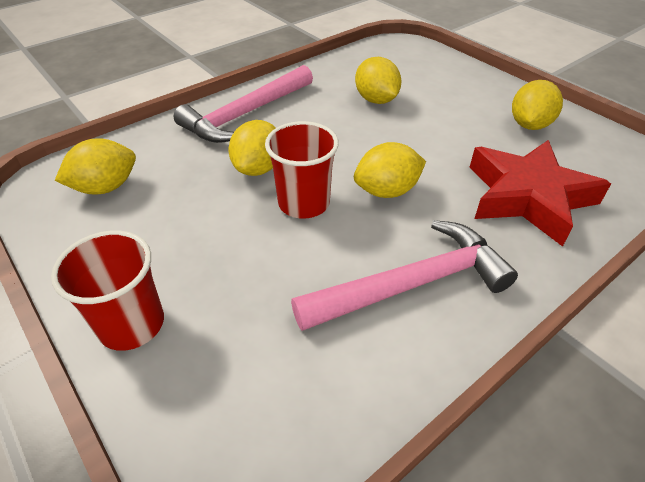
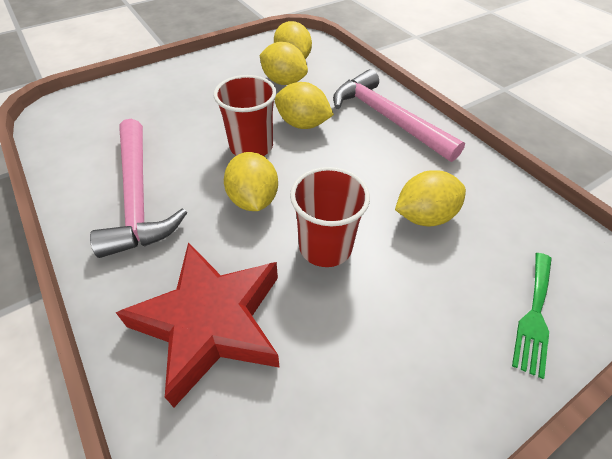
camera: 95 degrees right, 5 degrees up
(131, 324) = (168, 78): red cup -> red cup (325, 246)
(445, 68) = (534, 315): none -> green fork
(529, 125) = (367, 388): yellow lemon -> yellow lemon (283, 81)

